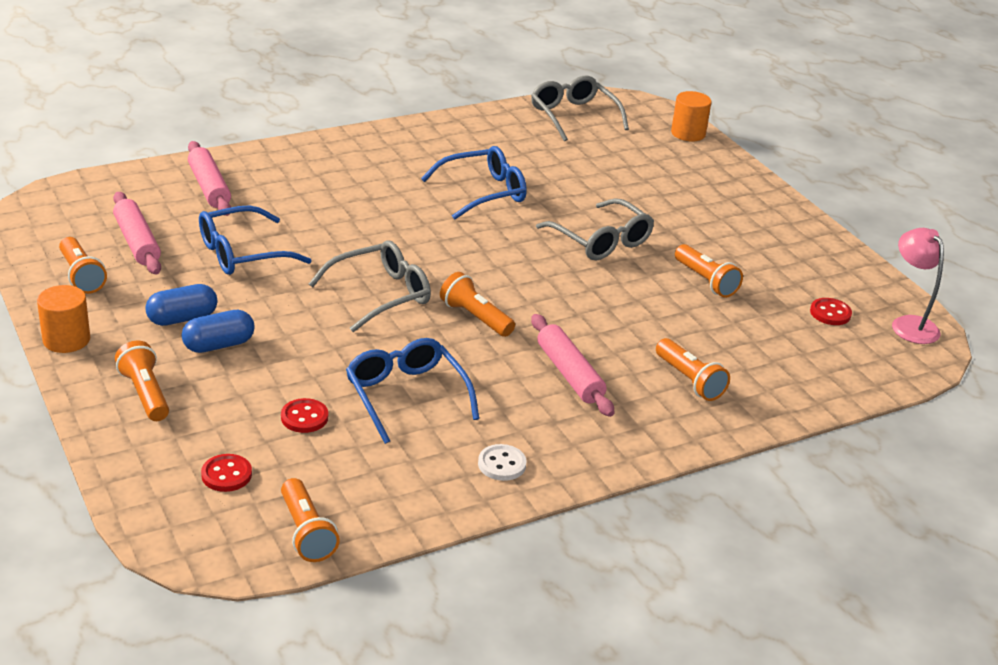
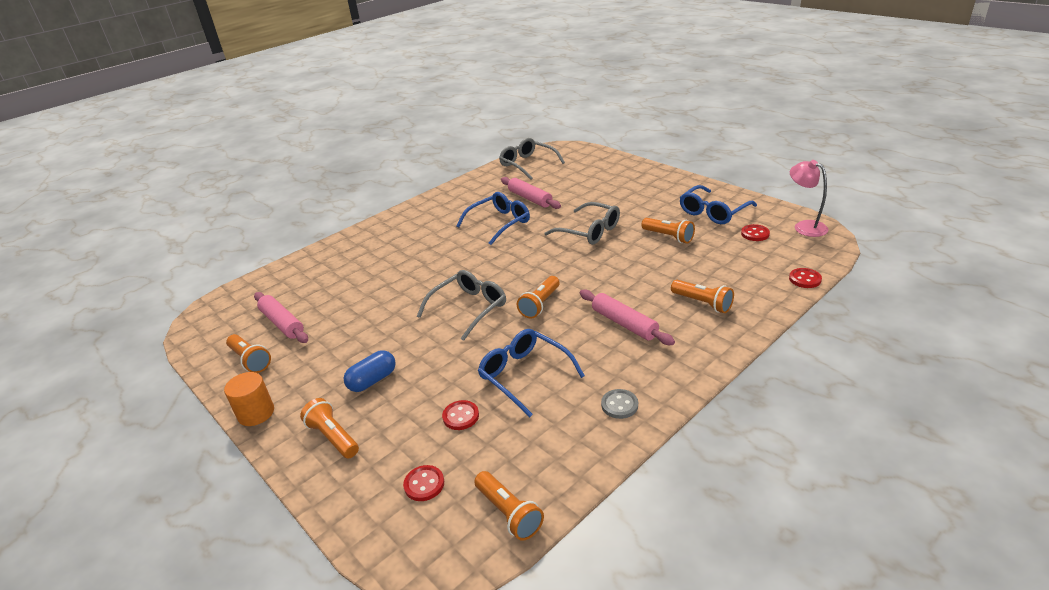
camera: 10 degrees left, 0 degrees up
(182, 318) = (337, 369): blue capsule -> none
(209, 187) = (318, 271): pink rolling pin -> pink rolling pin (530, 198)
(242, 253) = (360, 309): blue glasses -> blue glasses (713, 212)
(475, 317) = (540, 304): orange flashlight -> orange flashlight turned 90 degrees counterclockwise
(502, 464) = (619, 405): white button -> grey button
(688, 133) = (600, 156): orange cylinder -> none
(851, 392) = (805, 279): none -> red button

